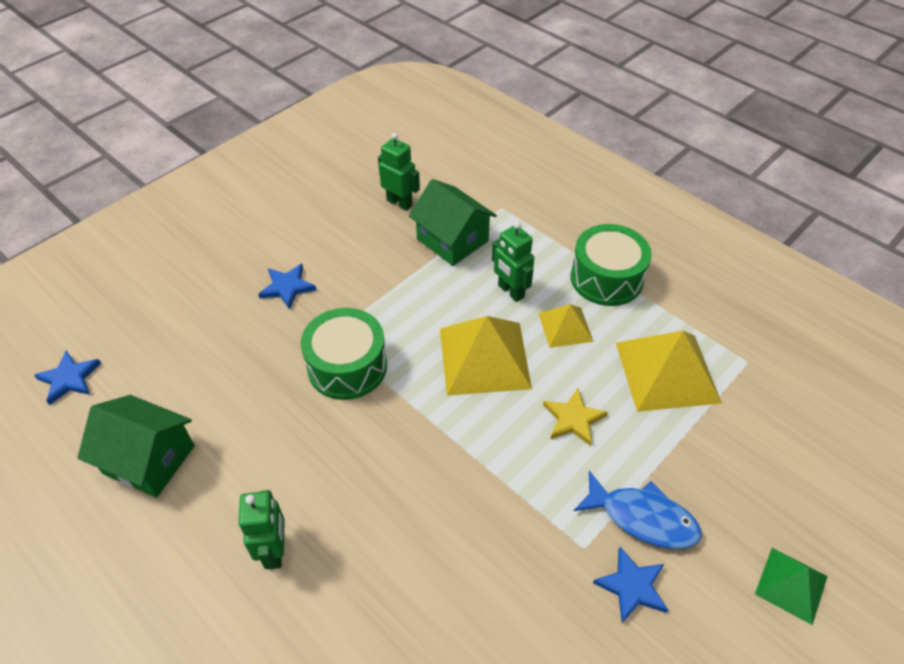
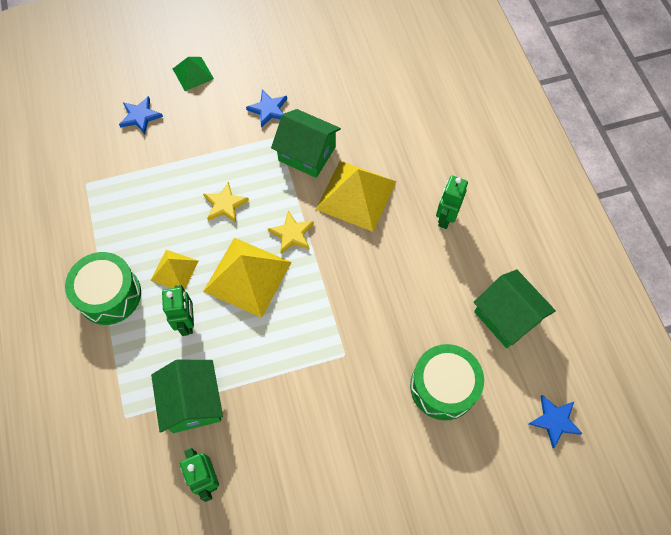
camera: 150 degrees left, 15 degrees up
(287, 287) = (355, 425): blue star -> blue star (140, 116)
(347, 366) = (345, 320): green drum -> green drum (443, 387)
(468, 426) = (292, 234): none -> yellow star
(525, 544) = (307, 153): none -> green house
(642, 518) = (235, 134): blue fish -> none
(666, 372) = (141, 203): yellow pyramid -> yellow pyramid (356, 195)

